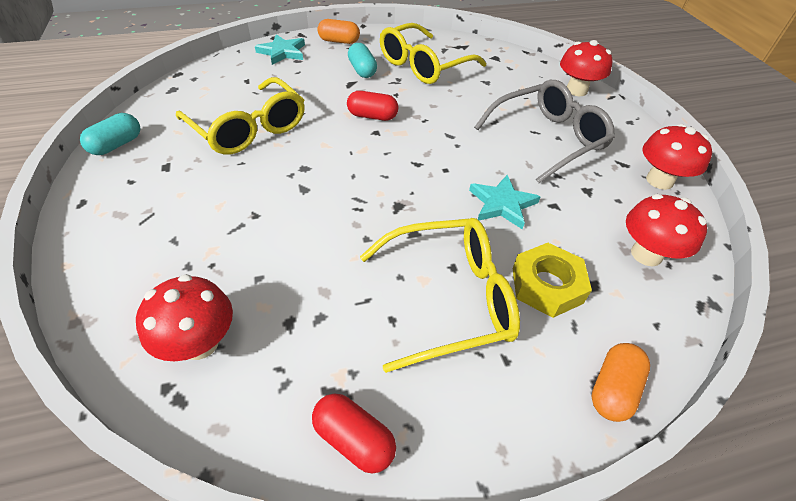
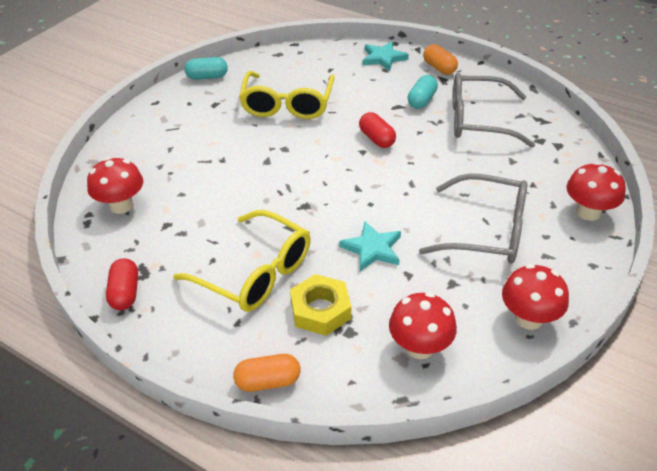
camera: 50 degrees right, 5 degrees down
(424, 65) = (478, 120): yellow glasses -> grey glasses

